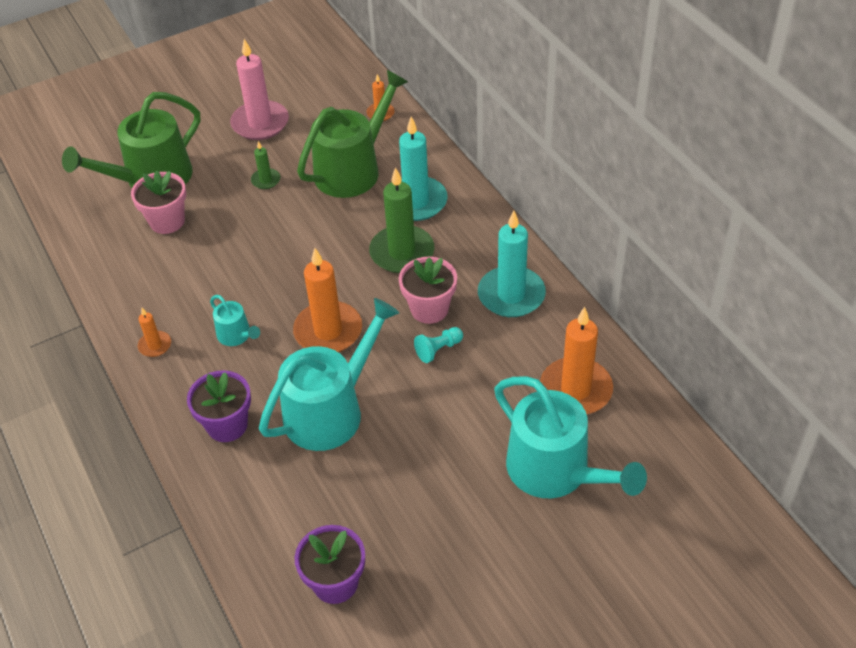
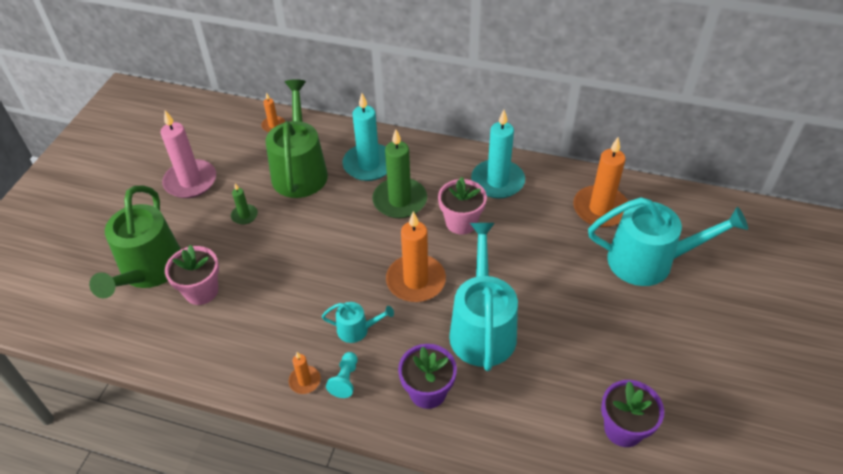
camera: 45 degrees left, 0 degrees up
(438, 349) = (498, 242): turquoise pawn -> turquoise pawn (345, 380)

